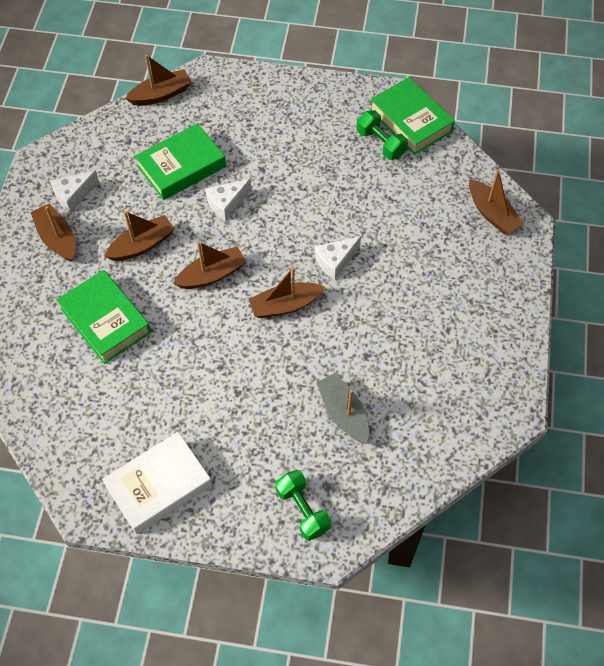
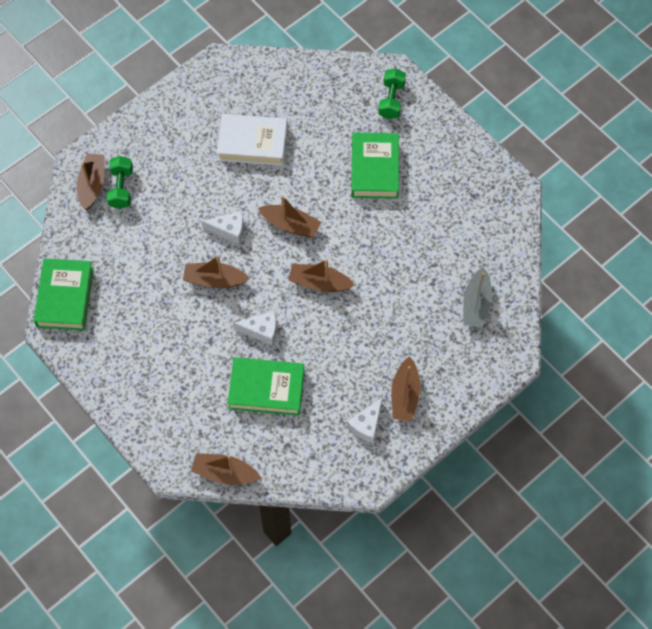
camera: 140 degrees left, 5 degrees up
(73, 196) = (366, 425): white cheese -> white cheese turned 120 degrees clockwise
(105, 320) = (417, 303): green book -> green book (374, 169)
(142, 245) = (348, 343): brown boat -> brown boat (215, 280)
(159, 485) = (463, 172): white book -> white book (252, 143)
(343, 413) = (318, 133): grey boat -> grey boat (476, 304)
(380, 143) = (106, 295): green dumbbell -> green dumbbell (121, 188)

